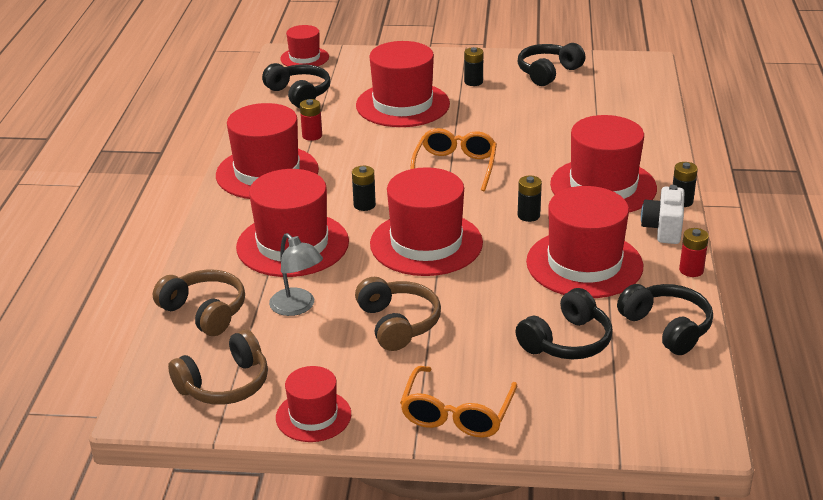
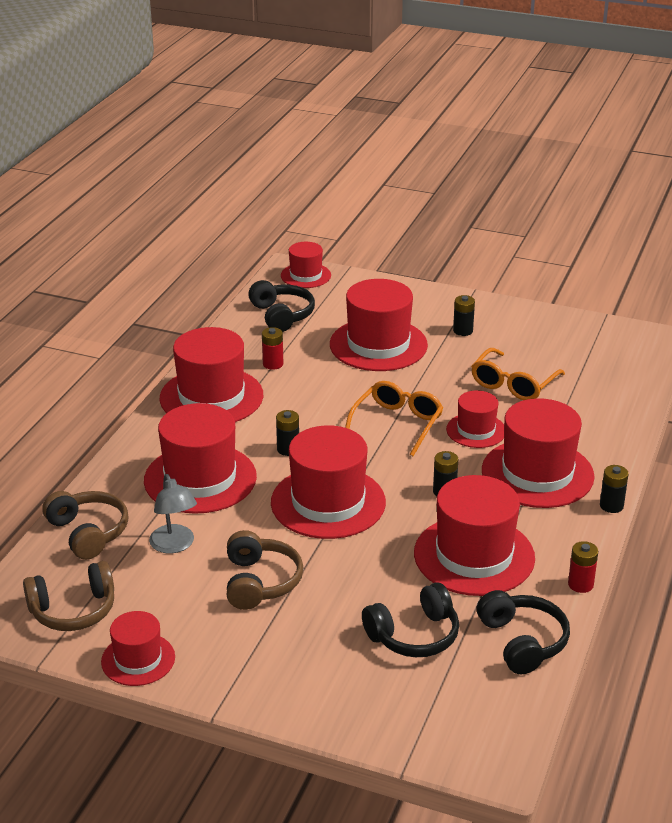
camera: 15 degrees right, 0 degrees up
(457, 413) = (271, 687): orange glasses -> orange glasses (513, 384)
(529, 160) = (476, 430): none -> red hat
(548, 73) = (546, 333): black headphones -> none
(663, 229) = (575, 533): white camera -> none

